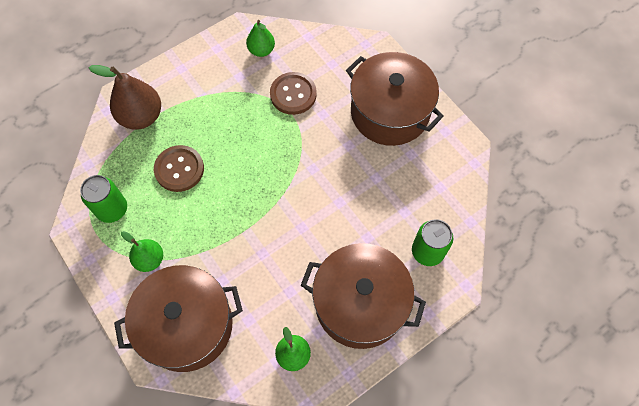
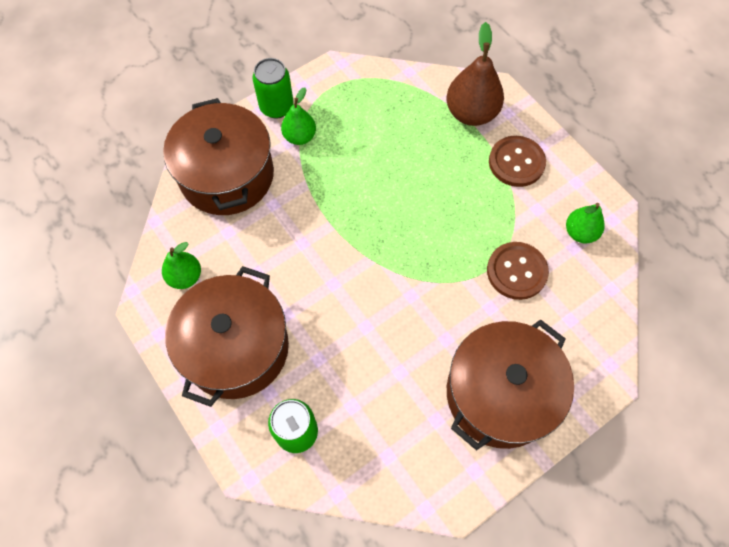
camera: 90 degrees right, 0 degrees up
(112, 209) = (357, 98): green can -> green can (276, 107)
(179, 169) = (405, 155): brown button -> brown button (516, 162)

